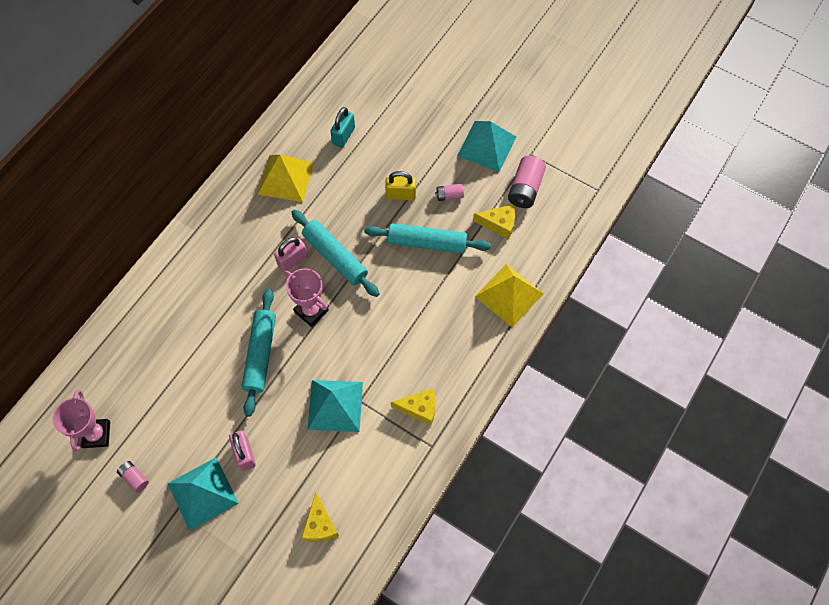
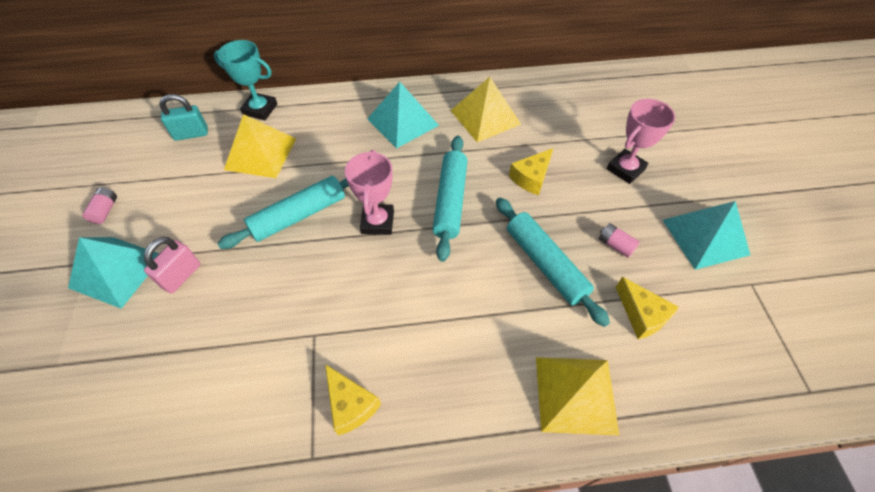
camera: 50 degrees right, 10 degrees down
(96, 434) = (135, 159): pink trophy -> pink trophy (625, 169)
(127, 318) = (260, 109): none -> turquoise trophy
(176, 345) = (260, 153): none -> yellow pyramid
(292, 261) = (414, 174): pink padlock -> none
(320, 525) = (134, 406): yellow cheese -> yellow cheese (531, 178)
(335, 405) = (291, 316): turquoise pyramid -> turquoise pyramid (402, 122)
(343, 136) = (569, 126): turquoise padlock -> turquoise padlock (191, 134)
(401, 195) = (567, 205): yellow padlock -> none
(525, 189) = (710, 309): pink battery -> none

